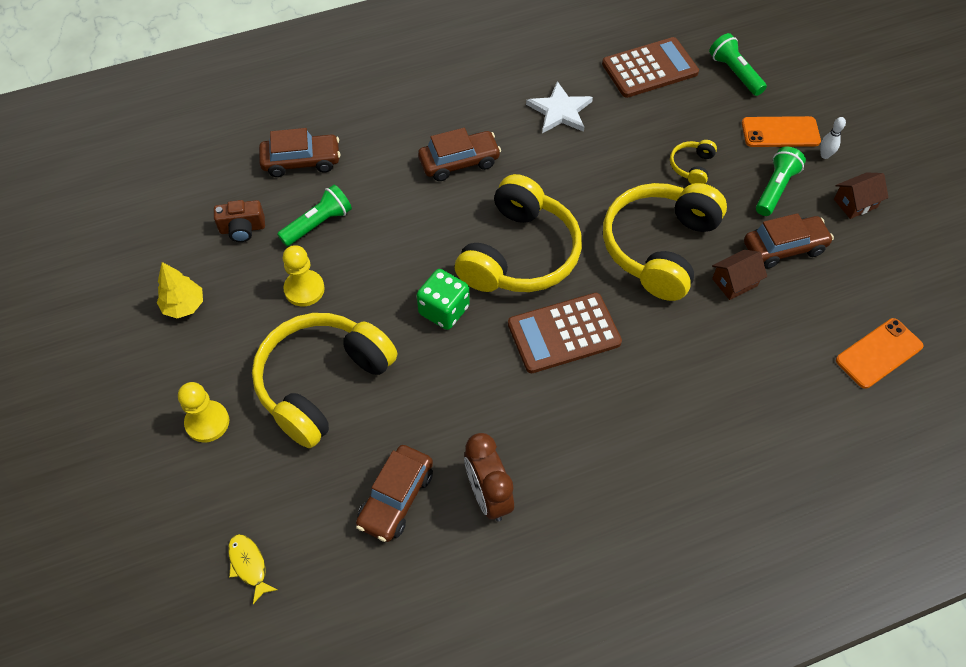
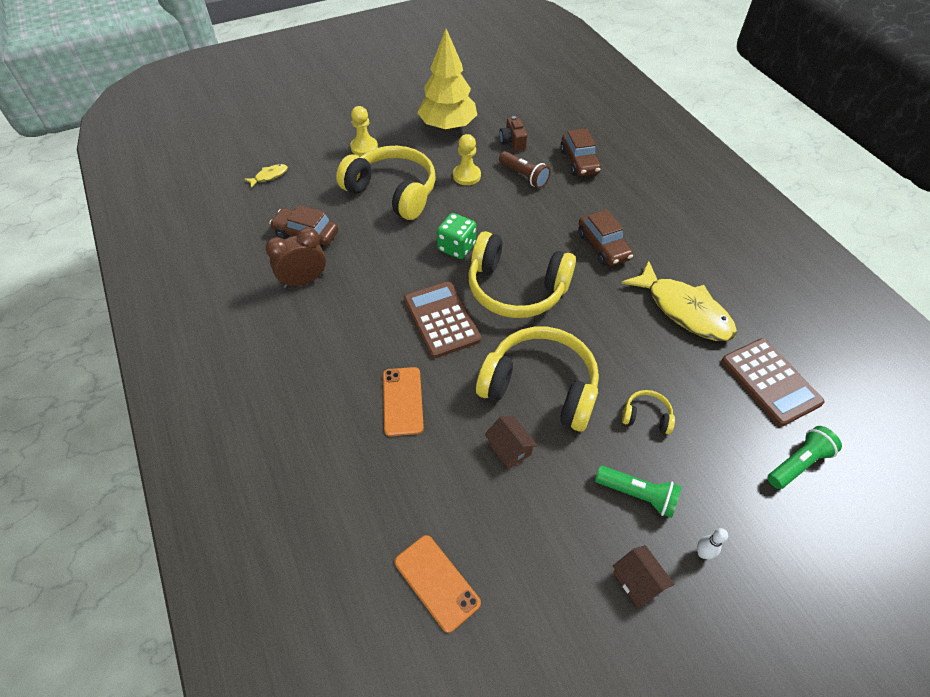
camera: 85 degrees right, 5 degrees down
(184, 306) = (447, 126): yellow tree -> yellow tree, size x1.99
(318, 224) = (524, 176): green flashlight -> brown flashlight
(560, 111) = (684, 310): white star -> yellow fish
(780, 132) = (722, 506): orange phone -> orange phone (402, 401)
(784, 248) = (559, 497): brown car -> none

